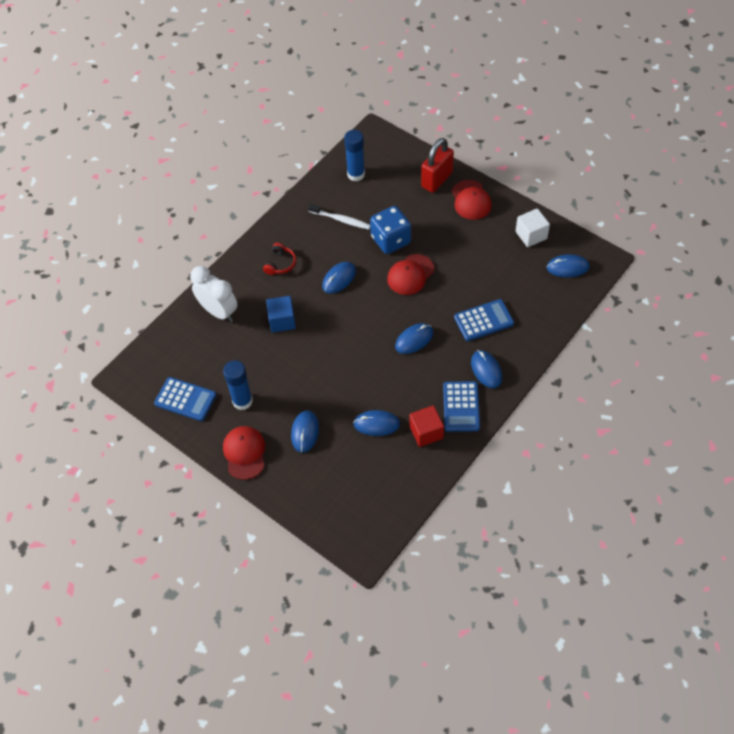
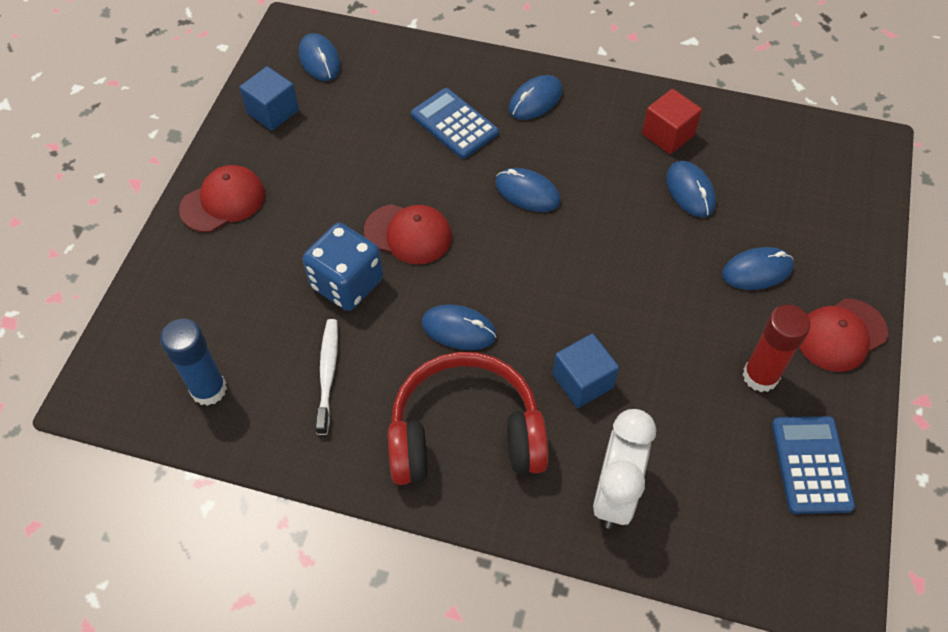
camera: 115 degrees left, 0 degrees up
(242, 401) = (760, 376): blue glue stick -> red glue stick
(280, 264) = (465, 434): red headphones -> red headphones, size x2.35
(436, 180) = (189, 260): red padlock -> none
(461, 407) = (607, 110): blue calculator -> none
(531, 235) = (273, 112): white cube -> blue cube

